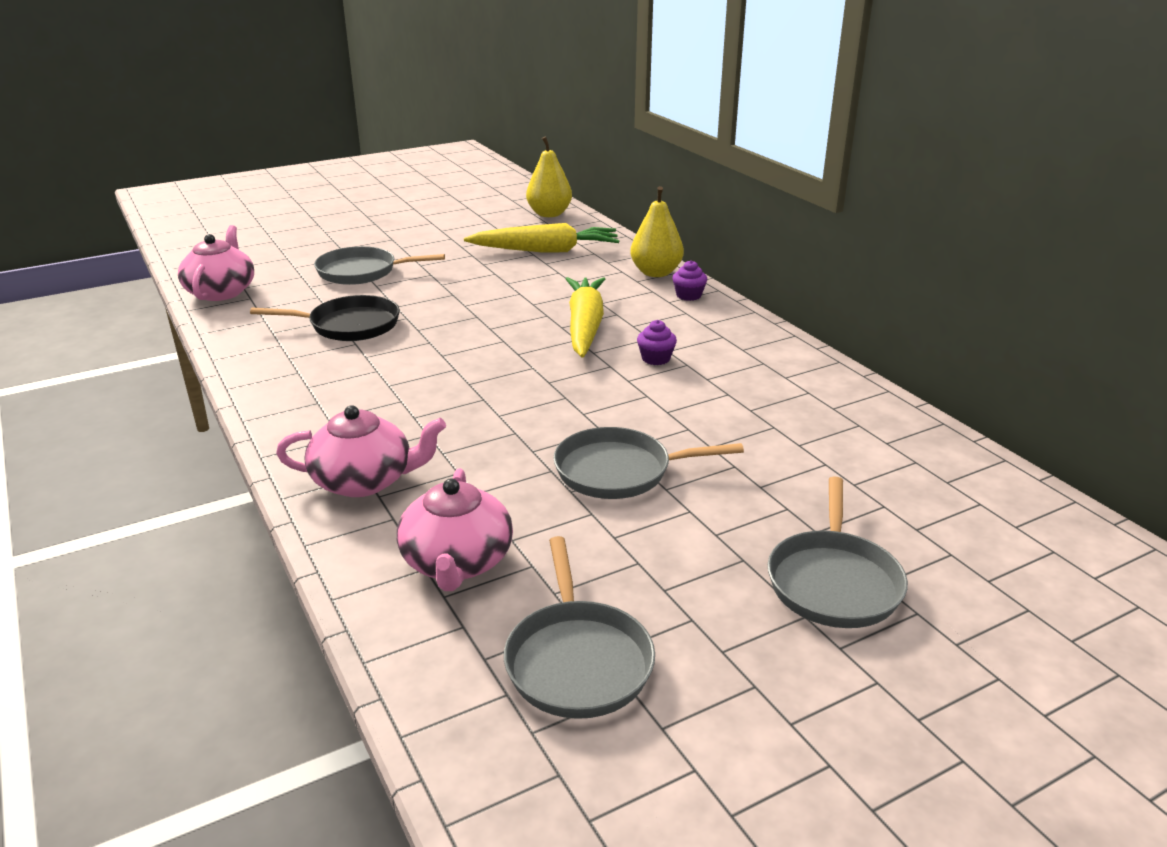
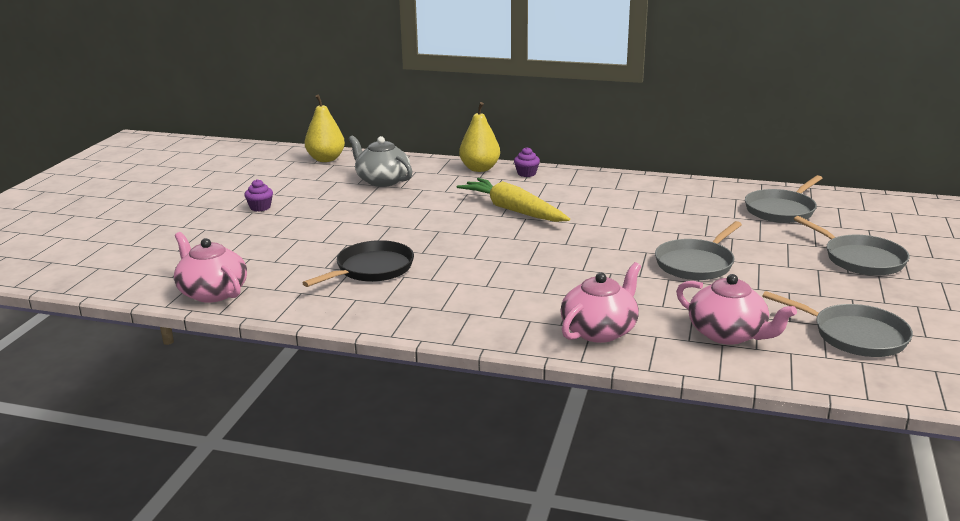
camera: 45 degrees left, 5 degrees down
(361, 272) = (289, 238): grey pan -> grey pan (781, 210)
(546, 250) = (382, 180): yellow carrot -> grey teapot
(656, 358) = (588, 210): purple cupcake -> purple cupcake (260, 207)

